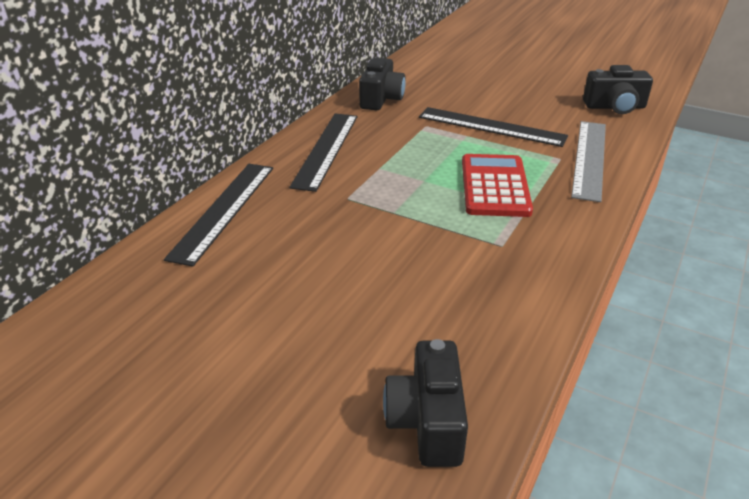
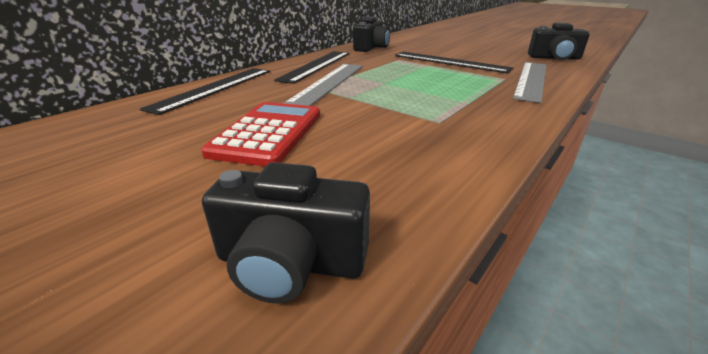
camera: 10 degrees right, 5 degrees down
(358, 186) = (329, 83): none -> grey ruler
(427, 421) = (290, 262): black camera -> black camera turned 90 degrees counterclockwise
(494, 186) = (443, 89): red calculator -> red calculator (268, 133)

